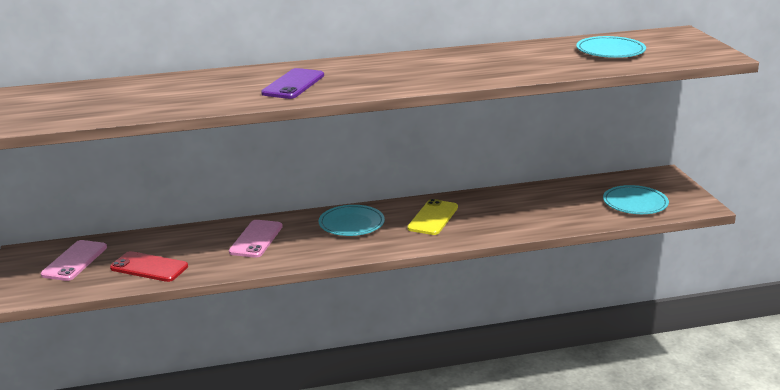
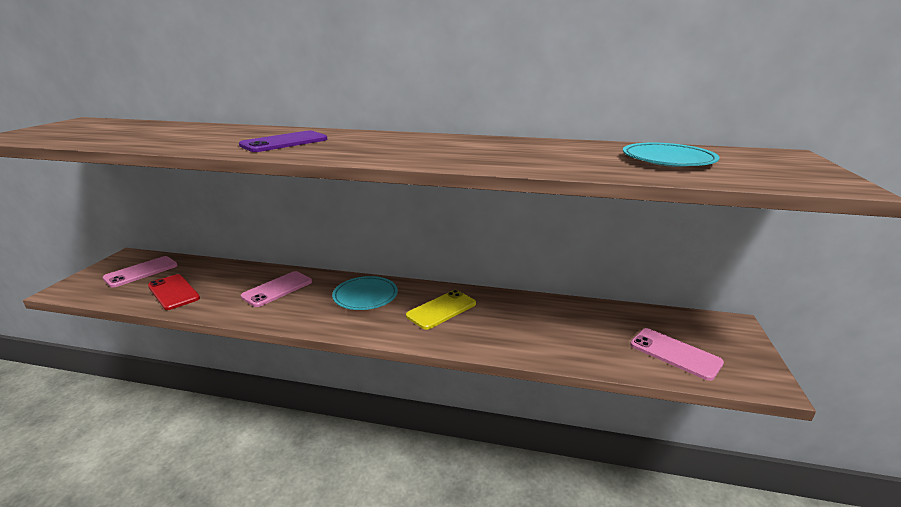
camera: 25 degrees right, 0 degrees up
(635, 203) = (675, 354): turquoise plate -> pink phone

